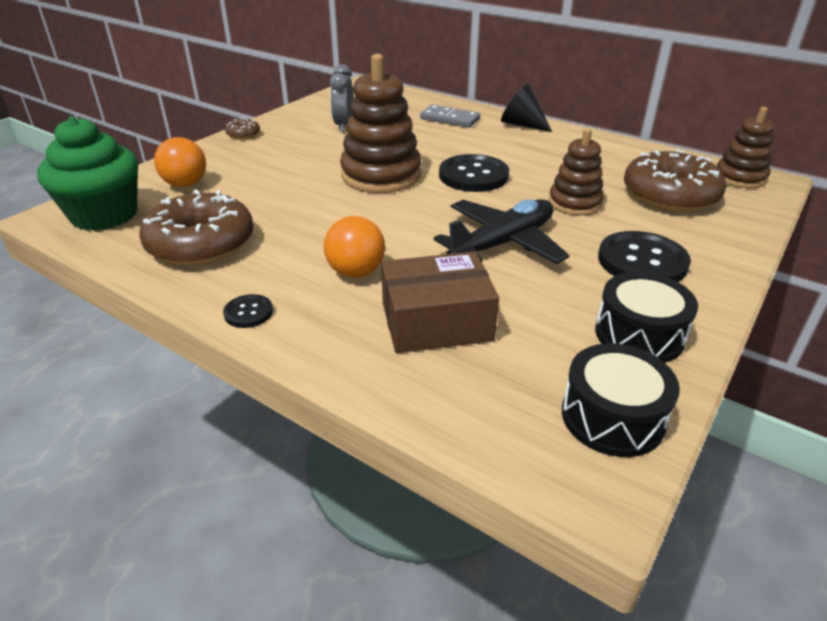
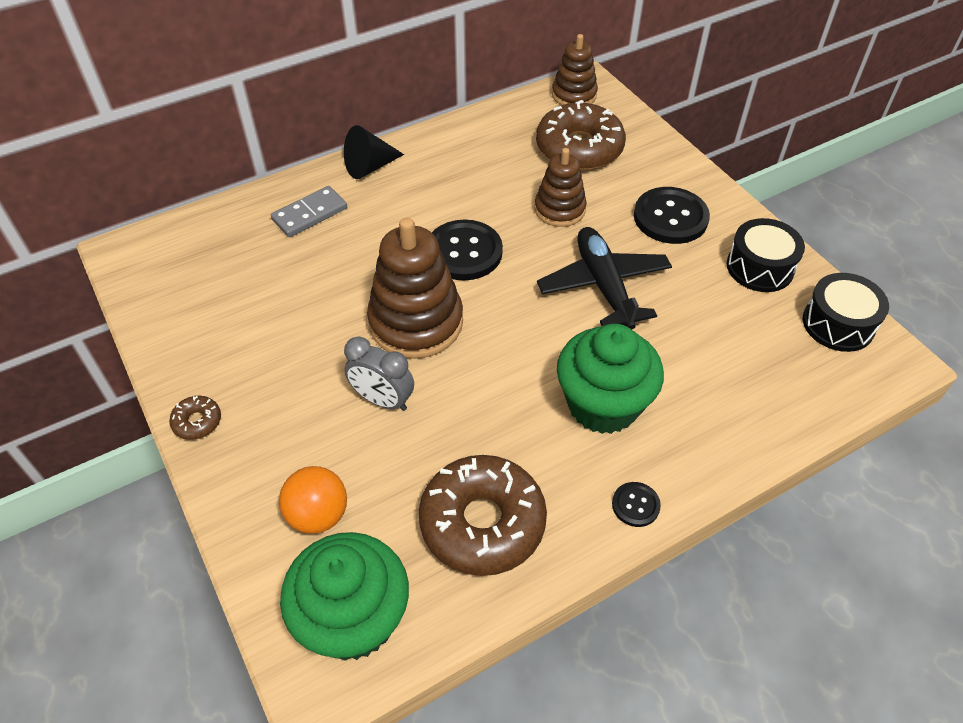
camera: 65 degrees left, 15 degrees up
(344, 126) = (253, 312): grey clock -> grey clock (382, 400)
(356, 272) = (603, 404): orange ball -> green cupcake
(436, 321) = (701, 374): brown box -> none

